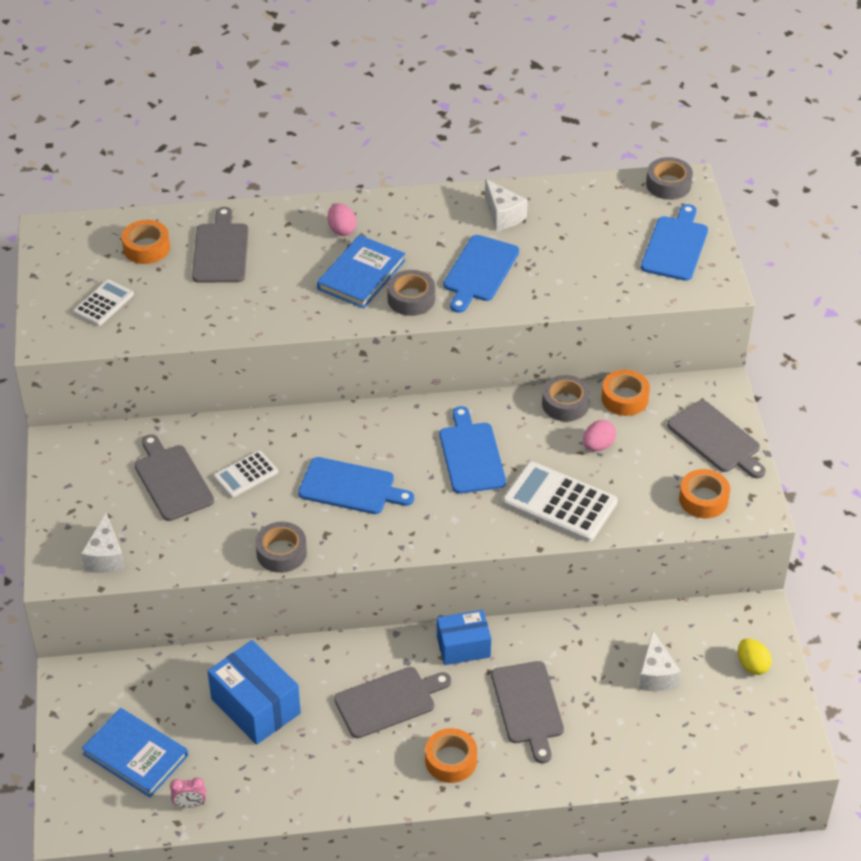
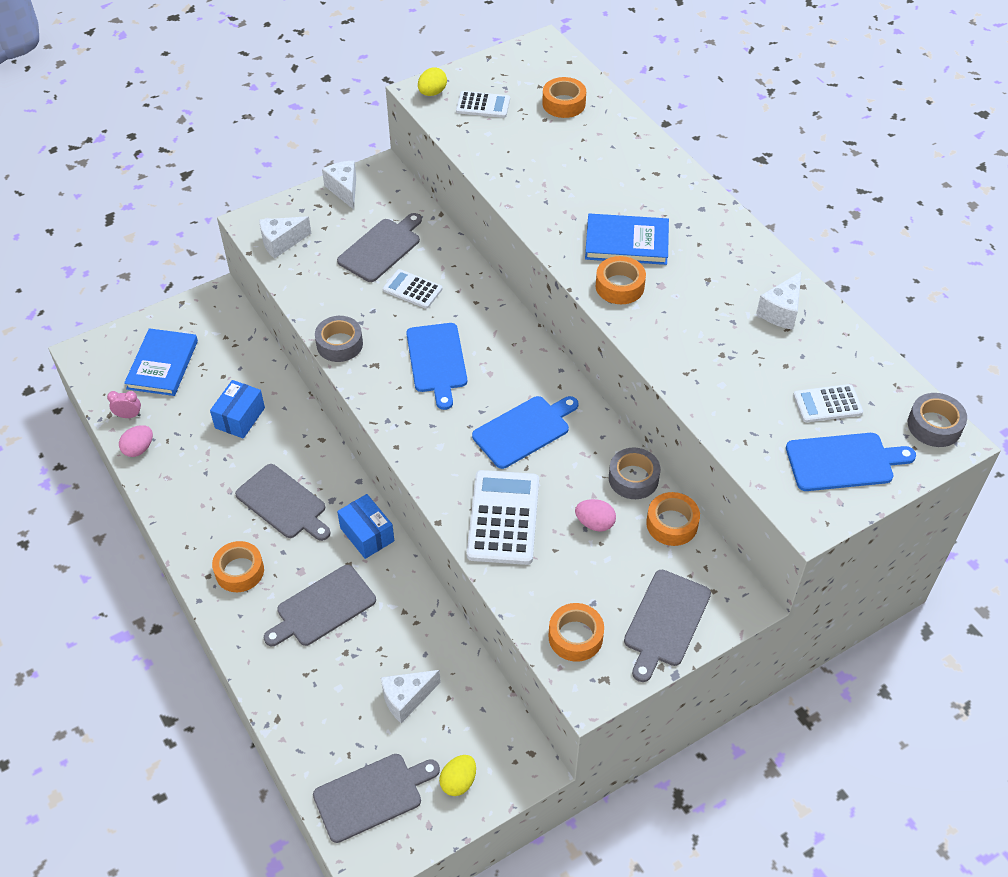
camera: 65 degrees right, 5 degrees up
(54, 333) = (432, 93): none -> yellow egg
(64, 483) = (344, 190): none -> white cheese
(190, 804) = (129, 415): pink clock -> pink clock turned 120 degrees clockwise
(221, 250) = (592, 146): grey cutting board -> grey cutting board (372, 796)
(255, 706) = (240, 418): blue box -> blue box, size x0.66
(342, 230) = (675, 209): pink egg -> pink egg (139, 449)
(411, 299) = (619, 286): grey tape -> orange tape
(479, 271) = (691, 321): blue cutting board -> none
(614, 231) = (827, 404): none -> white calculator

